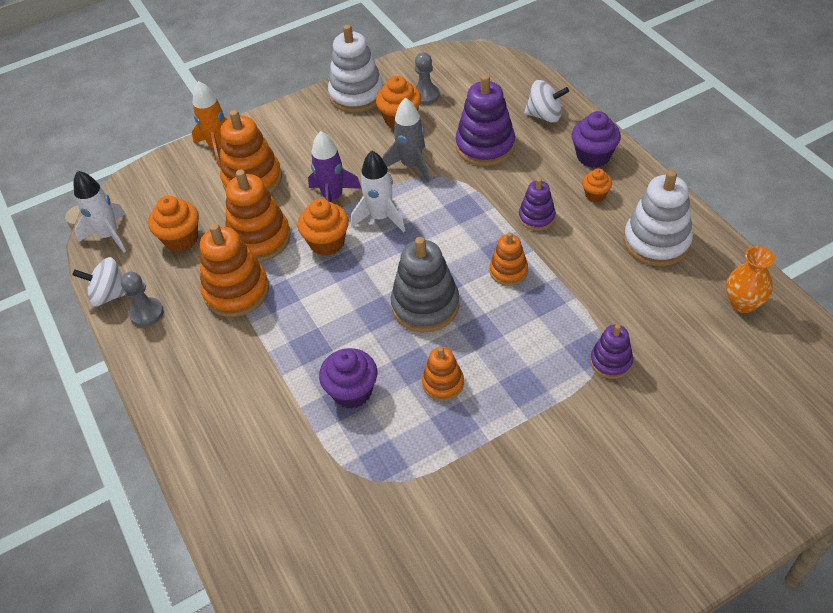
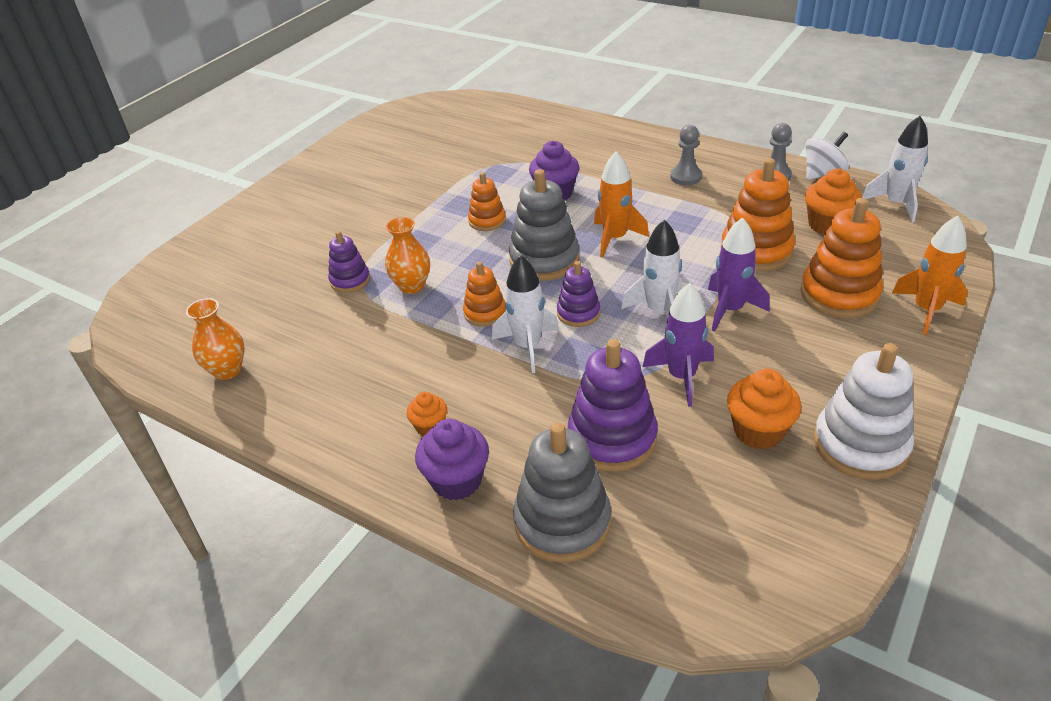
camera: 150 degrees right, 10 degrees down
(236, 291) = (722, 211): orange stacking toy -> none
(327, 242) = (687, 271): orange cupcake -> none
(349, 302) = (615, 238): none -> orange rocket
(411, 165) = (681, 377): grey rocket -> purple rocket
(425, 95) = (764, 485): grey pawn -> grey pawn (686, 177)
(494, 227) = (528, 346): none -> white rocket
(536, 217) = (487, 374): purple stacking toy -> purple stacking toy (578, 313)
(544, 115) = (562, 522): white spinning top -> grey stacking toy
(556, 328) = (411, 286): none -> orange vase
(656, 242) = (335, 398): white stacking toy -> none

